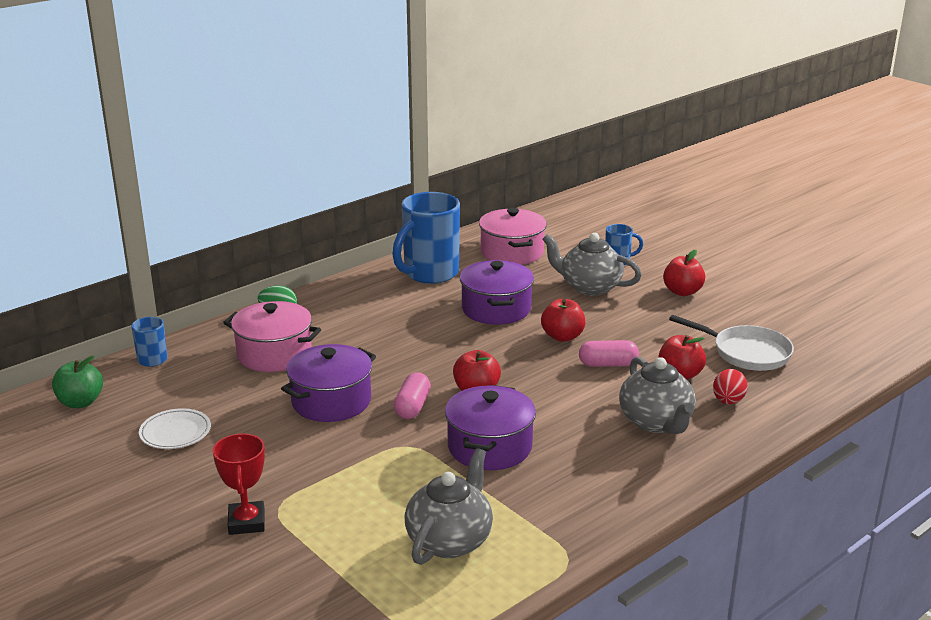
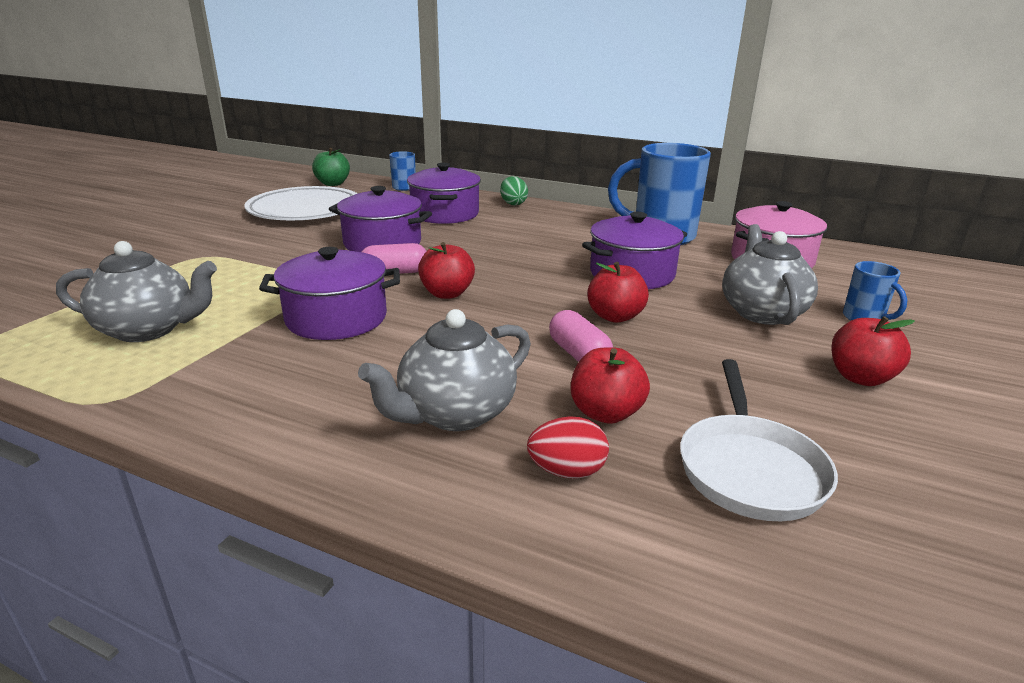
camera: 65 degrees right, 0 degrees up
(175, 432) = (305, 210): white plate -> white plate, size x1.95
(246, 522) = (180, 251): red trophy -> none
(274, 354) = (445, 214): pink pot -> purple pot

